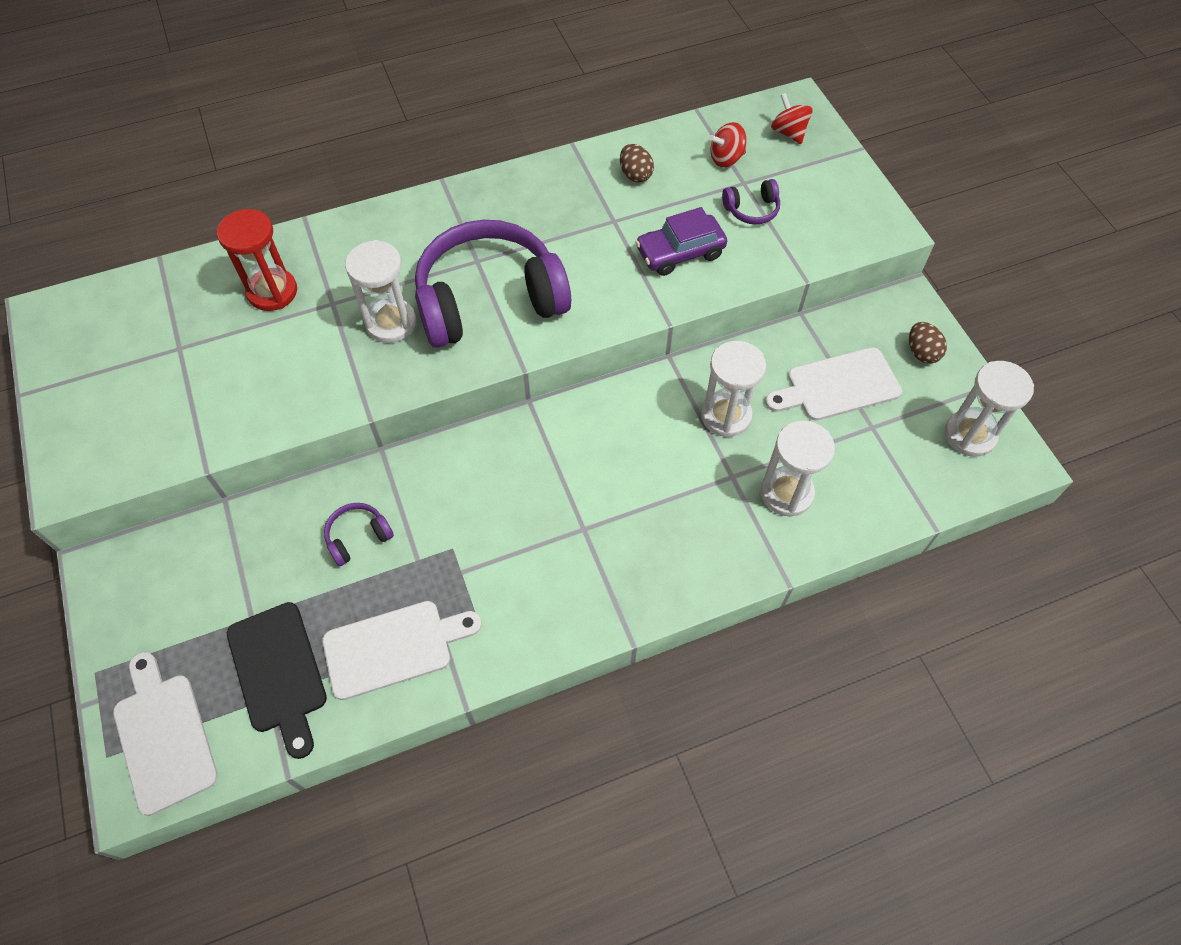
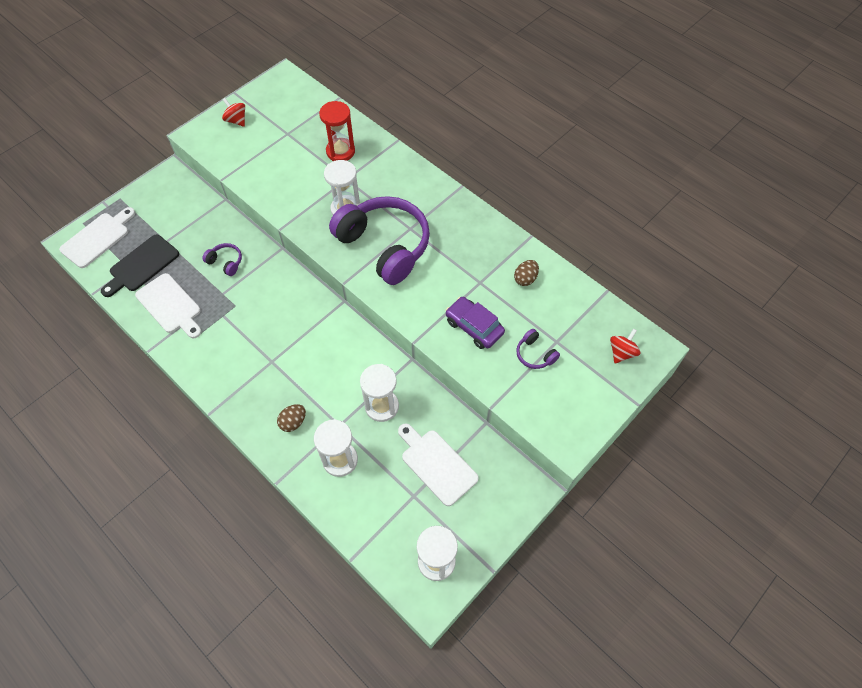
camera: 65 degrees right, 0 degrees up
(726, 158) = (572, 324): red spinning top -> red spinning top (236, 120)
(921, 352) = (492, 510): brown egg -> brown egg (293, 422)

